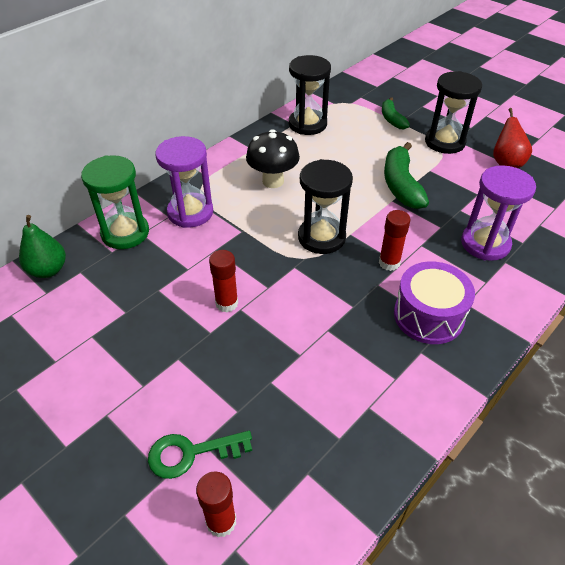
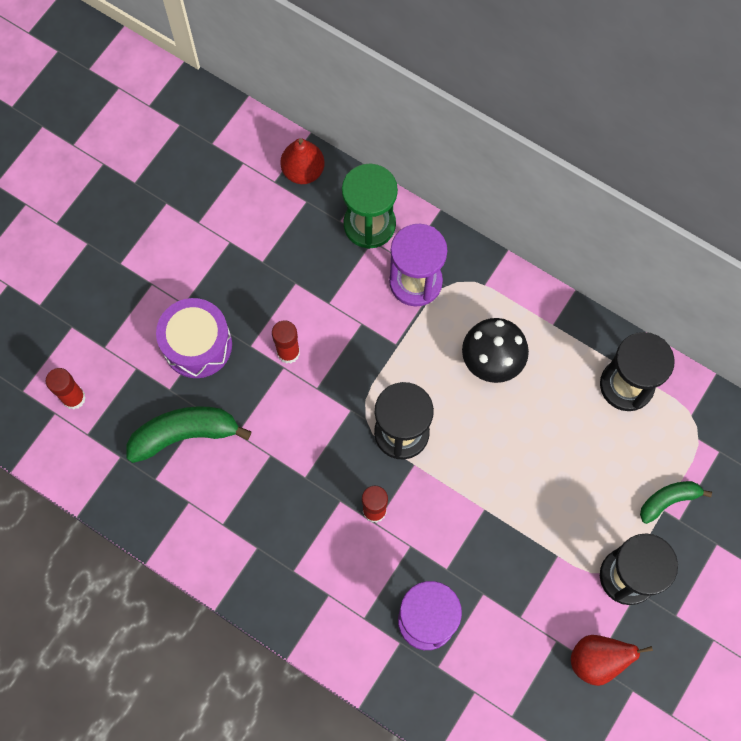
camera: 80 degrees right, 25 degrees up
(48, 270) = (303, 171): green pear -> red pear
(191, 453) = (125, 361): green key -> none
(401, 185) = (517, 518): green banana -> green banana (185, 434)
(428, 315) = (304, 555): purple drum -> purple drum (197, 345)

